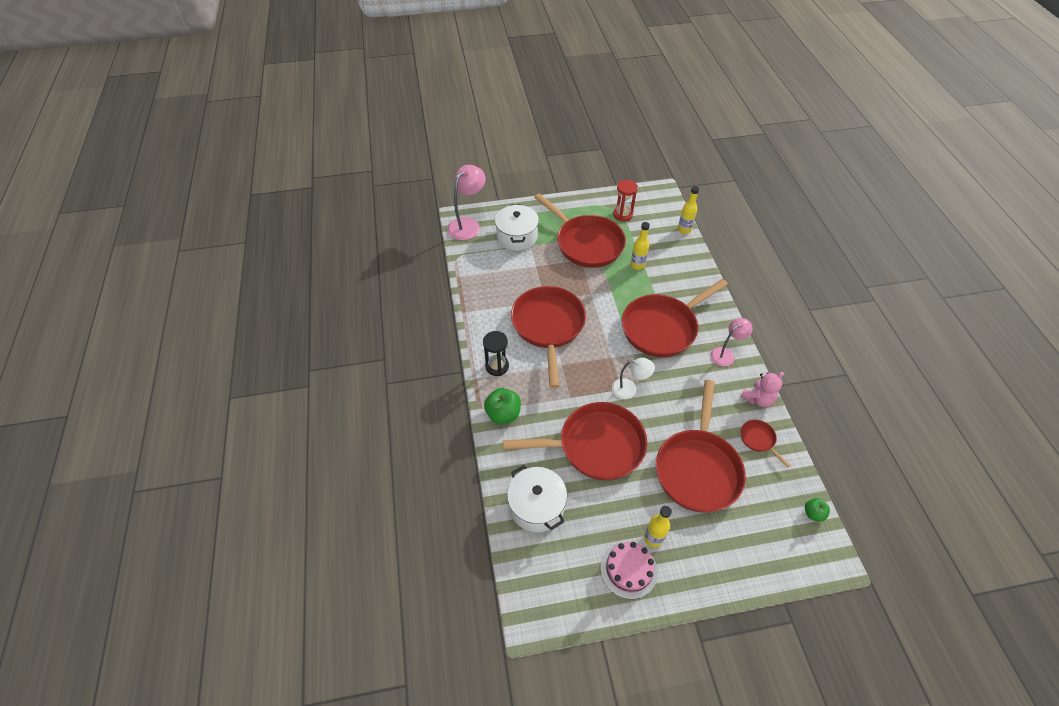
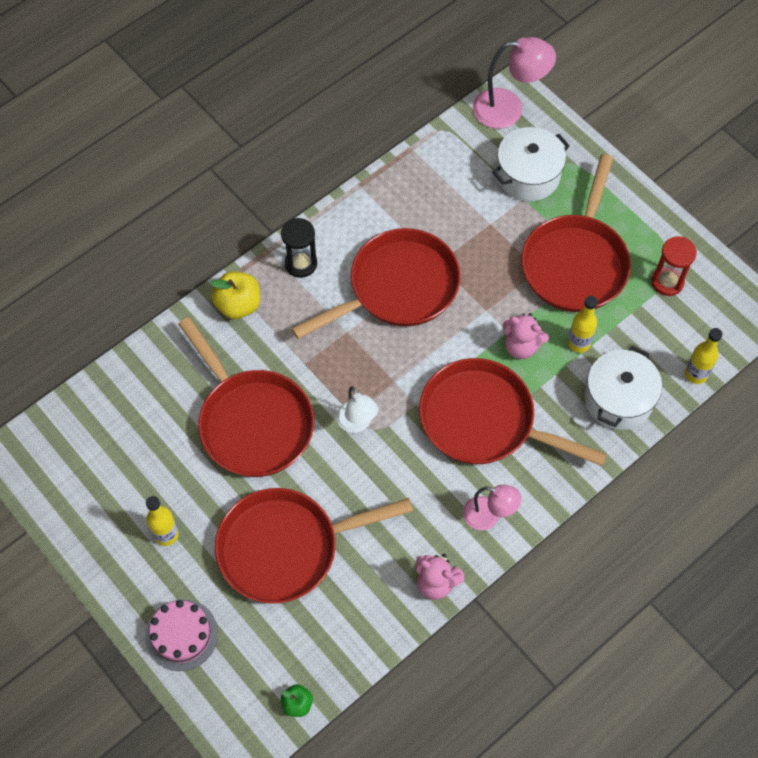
camera: 60 degrees right, 10 degrees up
(503, 414) = (238, 305): green apple -> yellow apple
(536, 506) = (140, 398): white pot -> white pot (618, 399)
(624, 289) = (521, 346): none -> pink teddy bear
(628, 570) = (115, 524): pink cake -> pink cake (181, 635)
(758, 440) = (370, 605): red pan -> none

